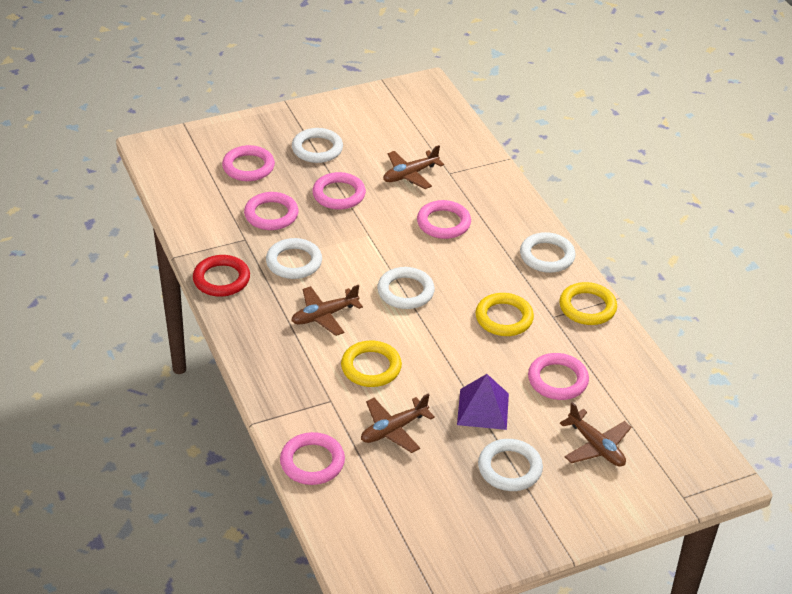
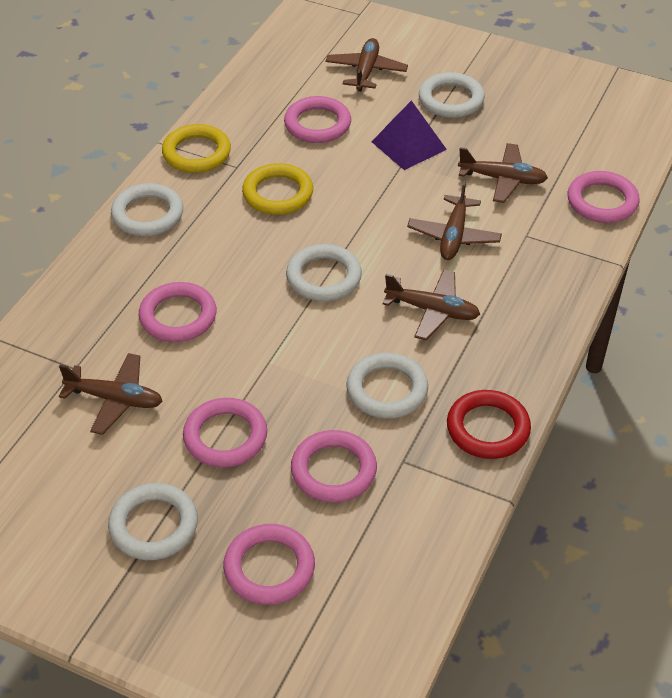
camera: 130 degrees left, 5 degrees up
(371, 367) = (454, 236): yellow ring -> brown plane

